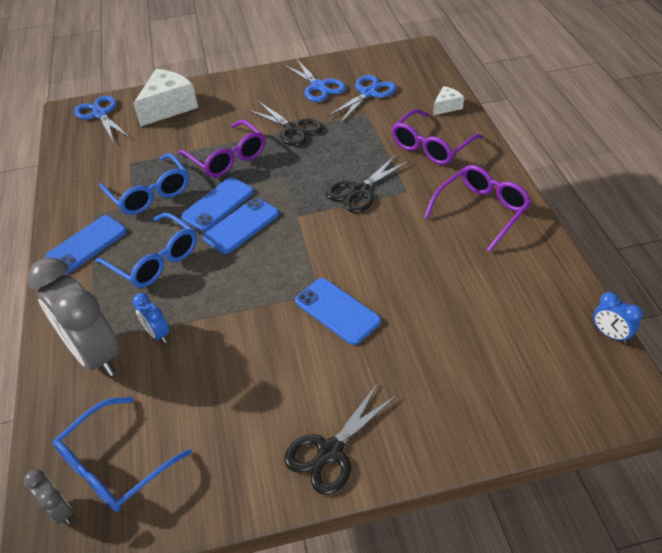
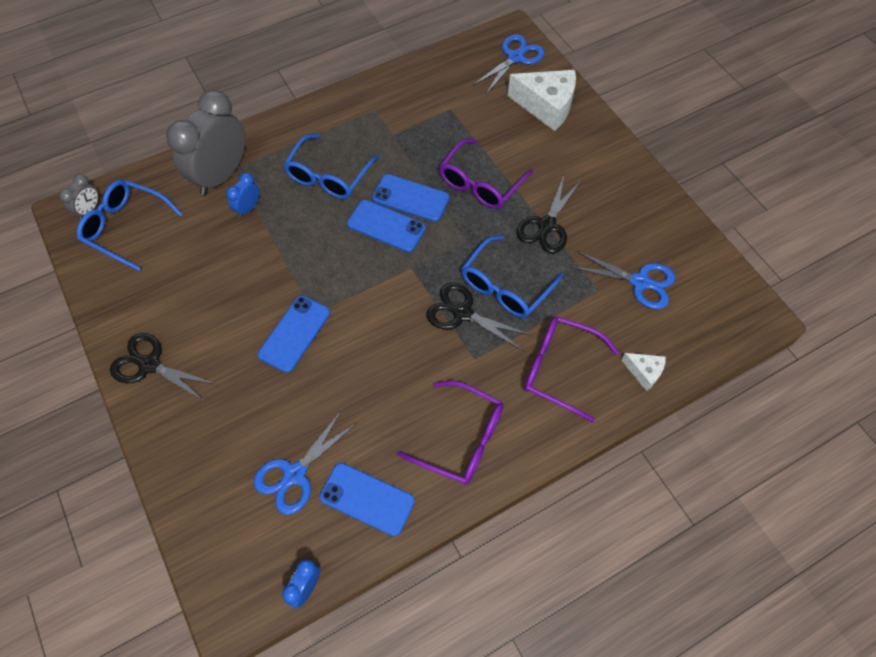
camera: 70 degrees right, 15 degrees up
(87, 244) = (337, 121): blue phone -> blue phone (367, 499)
(150, 193) = (412, 140): blue glasses -> blue glasses (505, 286)
(318, 86) = (634, 229): blue scissors -> blue scissors (295, 474)

